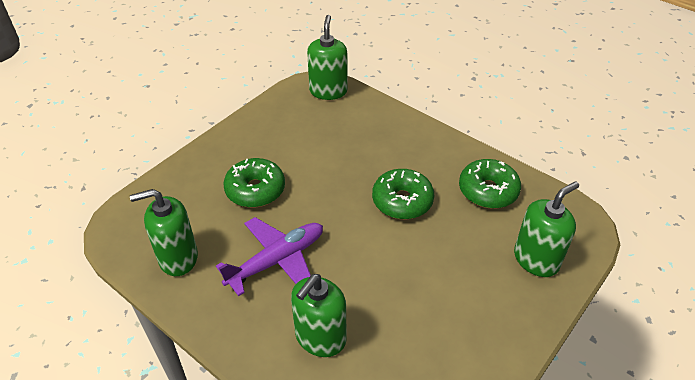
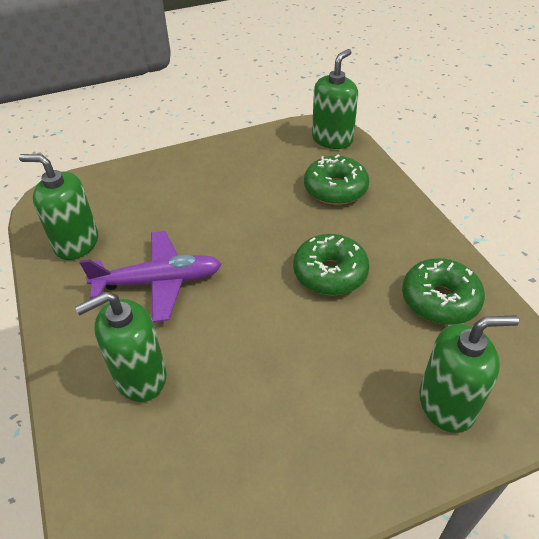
camera: 30 degrees right, 0 degrees up
(255, 190) = (191, 208): green donut -> green donut (335, 189)

